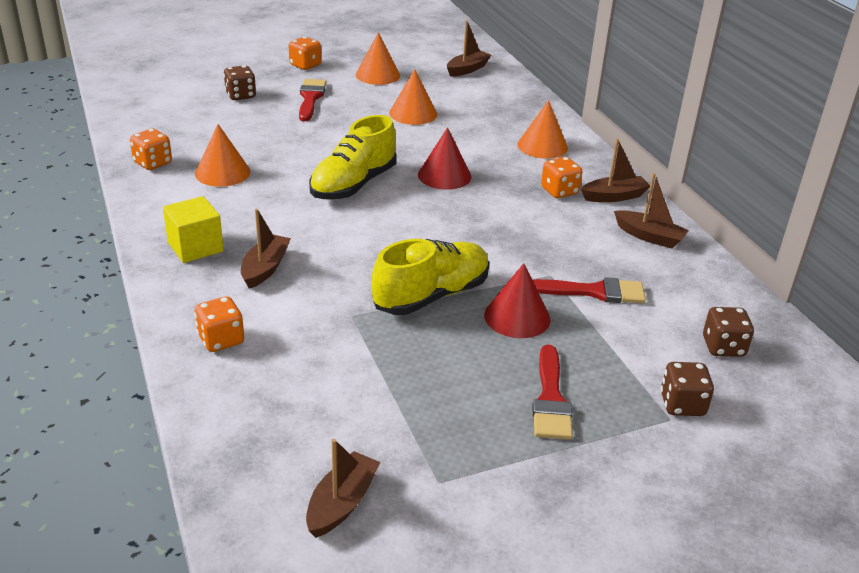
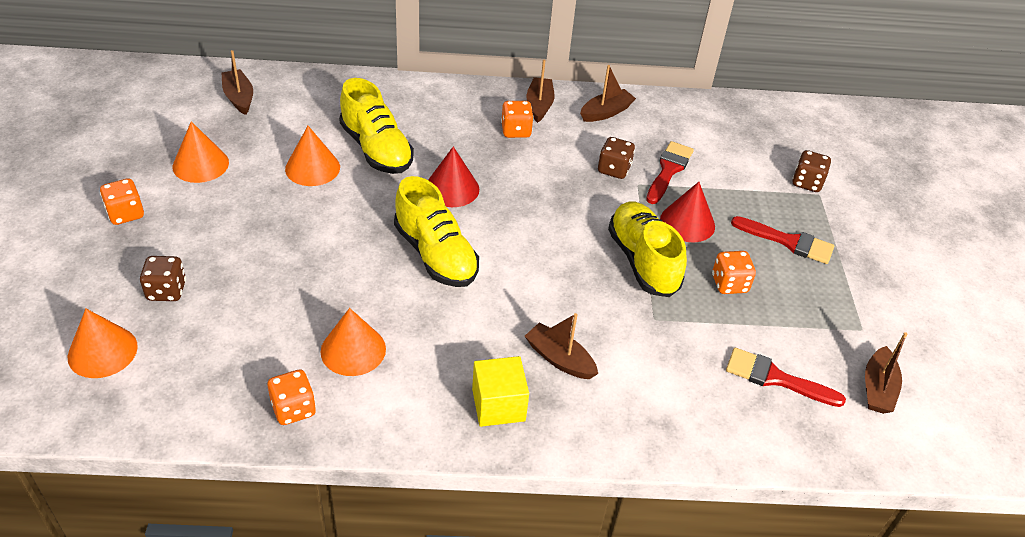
camera: 70 degrees left, 10 degrees up
(221, 340) = (663, 417): orange dice -> orange dice (729, 284)
(310, 98) = (219, 233): red brush -> red brush (776, 378)
(342, 503) = (877, 388): brown boat -> brown boat turned 120 degrees counterclockwise
(462, 133) = (376, 149): none -> yellow shoe
(542, 146) = (432, 110): orange cone -> orange cone (102, 351)
(723, 347) = (752, 138): brown dice -> brown dice (614, 169)

